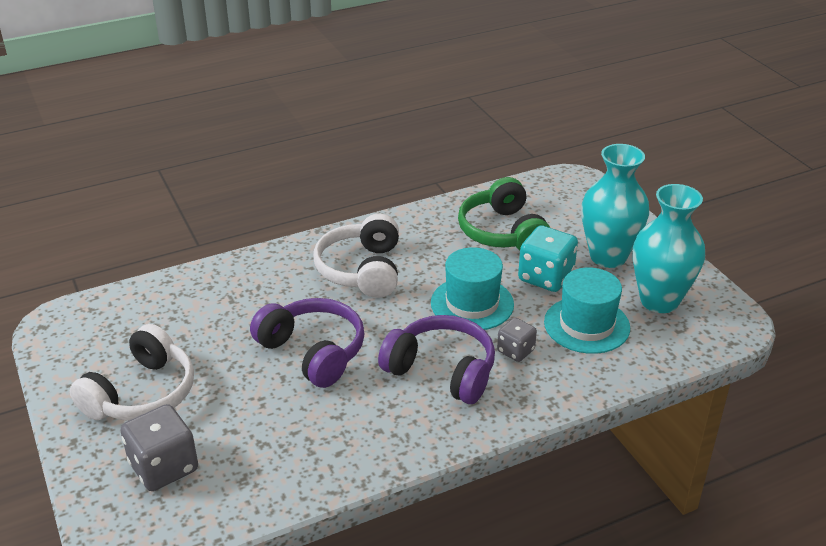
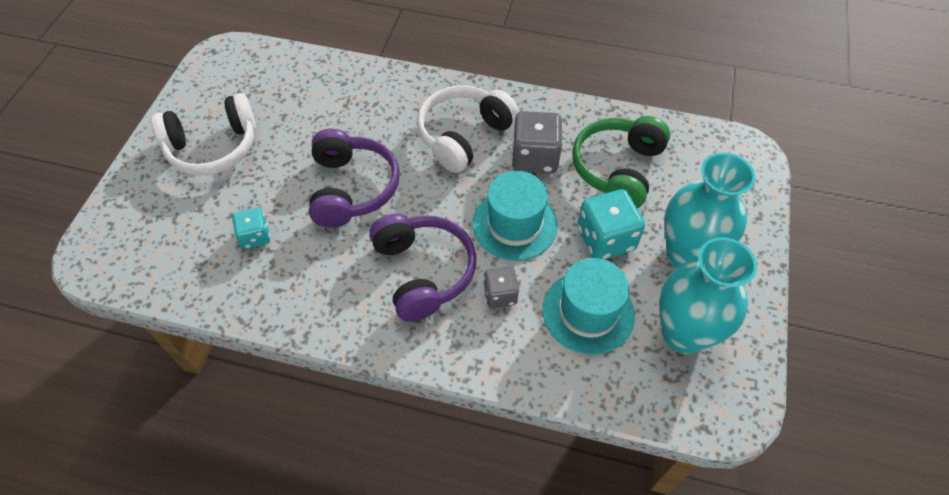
camera: 40 degrees right, 20 degrees up
(164, 467) = (167, 218): grey dice -> grey dice (535, 158)
(269, 430) = (255, 236): none -> turquoise dice

